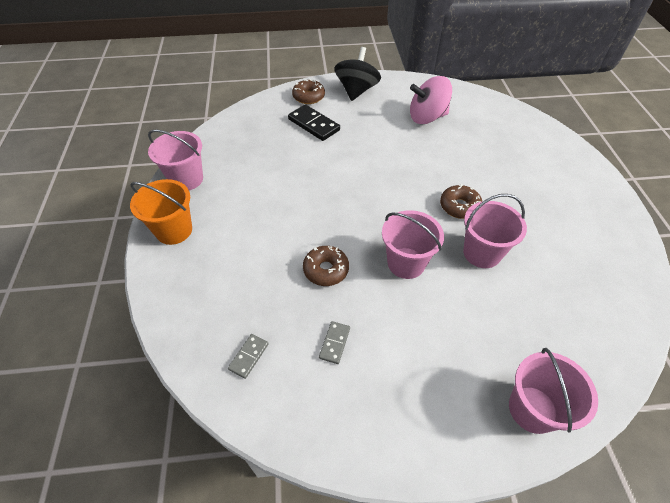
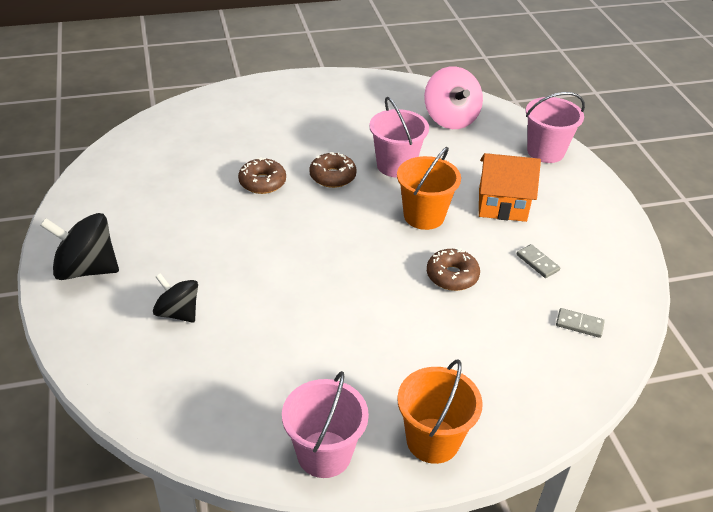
camera: 100 degrees left, 10 degrees down
(308, 97) = (97, 327): brown donut -> brown donut (262, 182)
(313, 125) = (178, 313): black domino -> black spinning top
(334, 343) = (537, 263): grey domino -> grey domino turned 45 degrees clockwise
(406, 263) = (424, 216): pink bucket -> orange bucket
(423, 333) = (502, 205): none -> orange house
(427, 117) = (163, 196): pink spinning top -> pink spinning top (450, 119)

